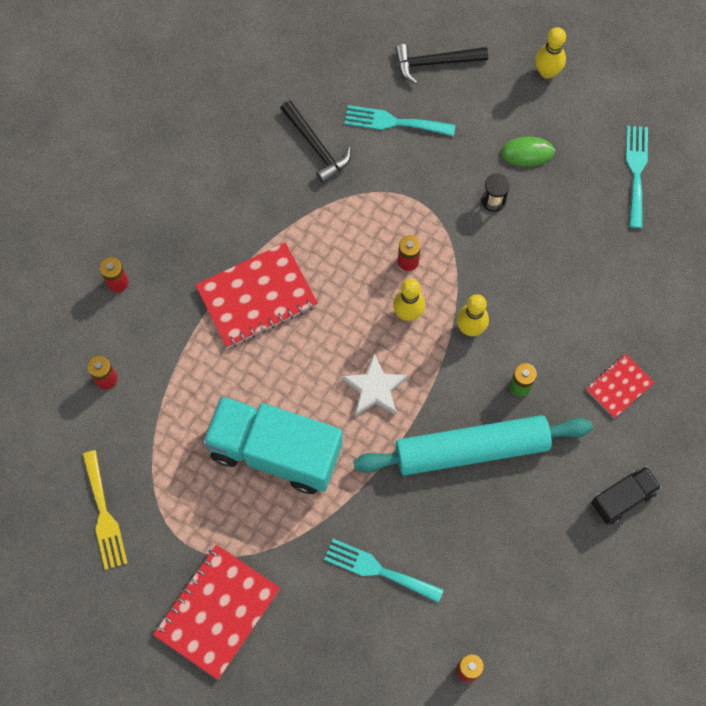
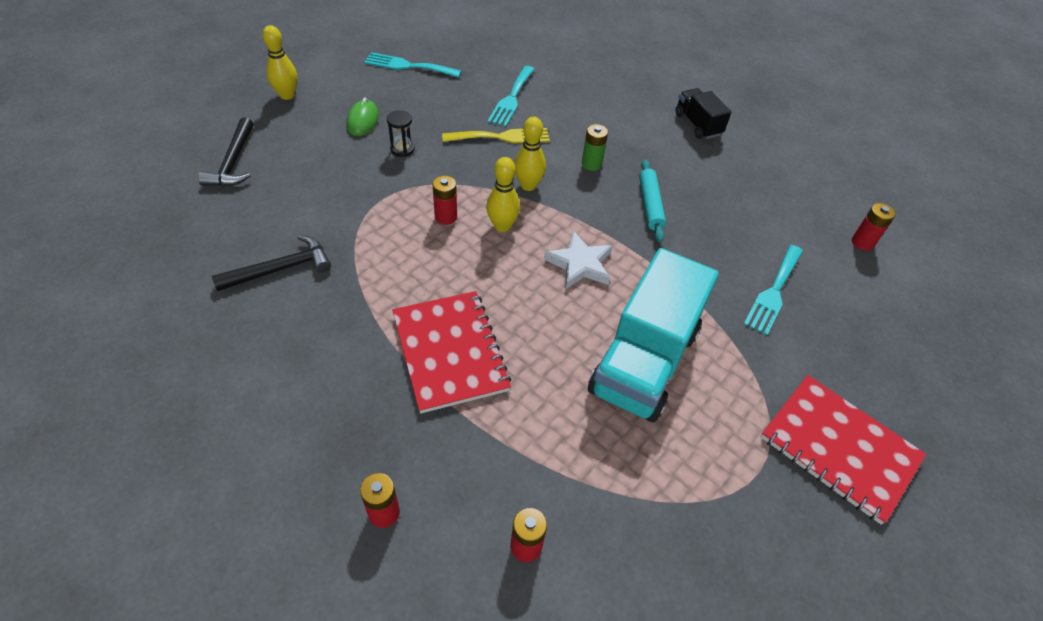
camera: 85 degrees left, 20 degrees down
(104, 515) = (724, 573): yellow fork -> yellow fork (501, 137)
(394, 122) = (284, 202): turquoise fork -> turquoise fork (511, 98)
(471, 449) = (650, 205): turquoise rolling pin -> turquoise rolling pin, size x0.50
(619, 386) = (599, 109): red notebook -> none

